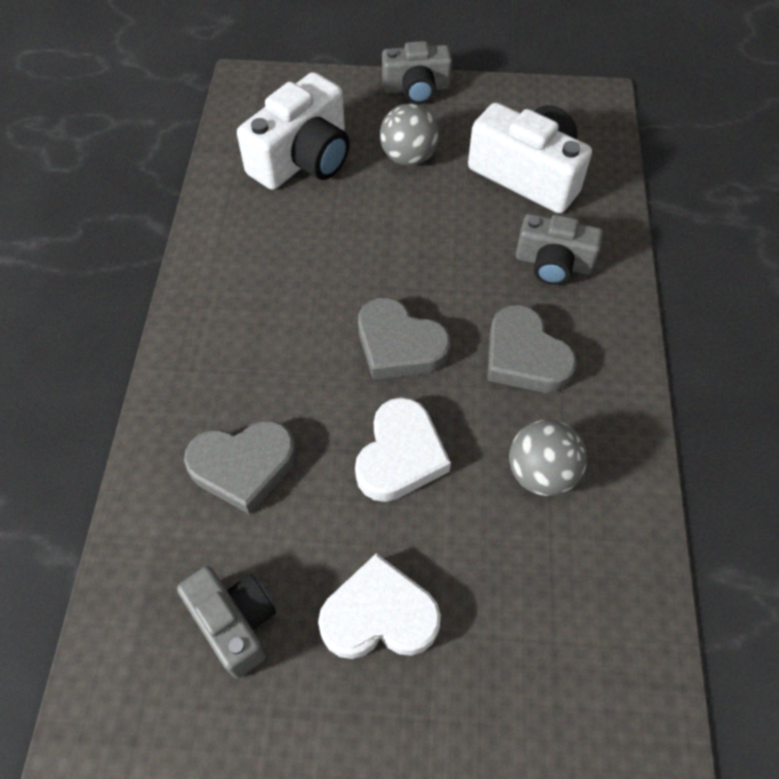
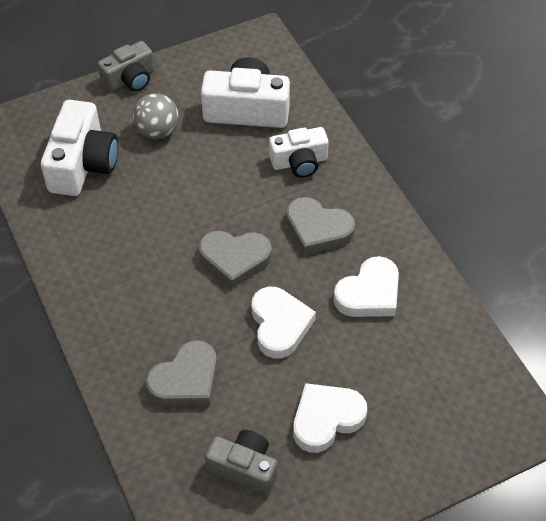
camera: 30 degrees left, 5 degrees down
(541, 473) = (369, 293): grey ball -> white heart
(553, 263) = (299, 162): grey camera -> white camera

